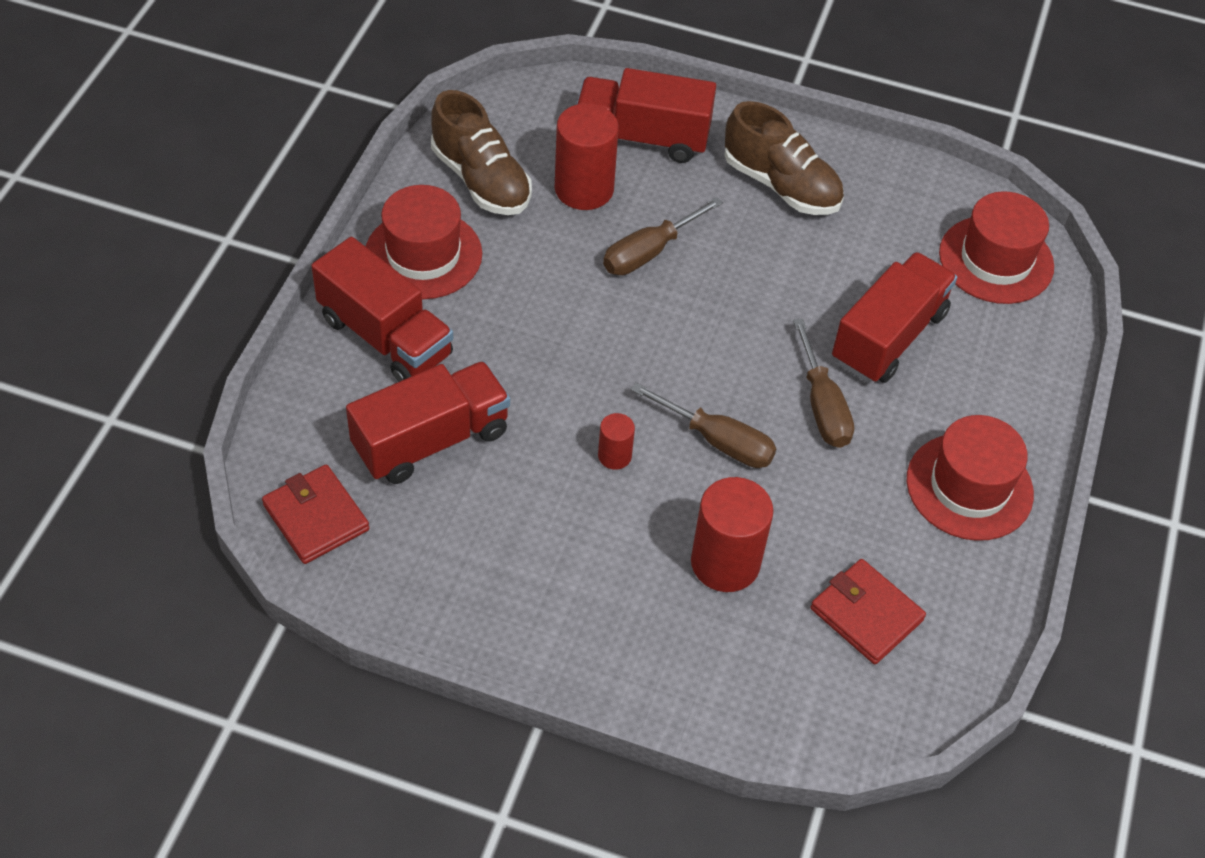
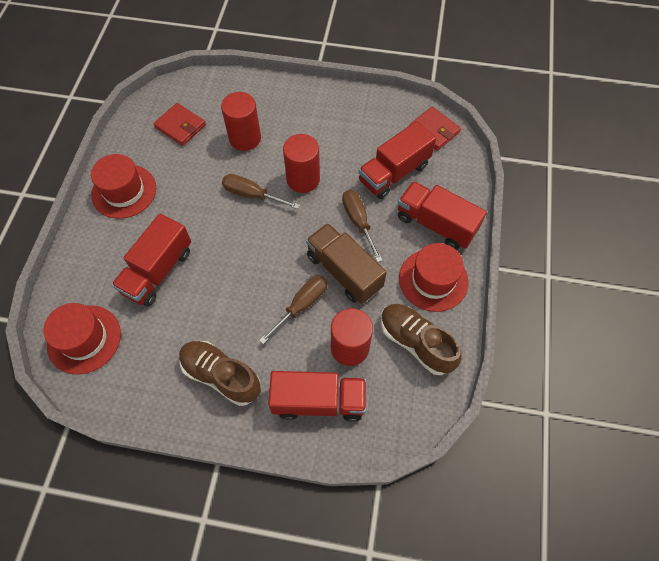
camera: 175 degrees right, 10 degrees up
(569, 288) = (344, 272): none -> brown truck
(614, 456) = (303, 179): red cylinder -> red cylinder, size x1.98
(822, 405) = (197, 223): brown screwdriver -> brown screwdriver (358, 222)

